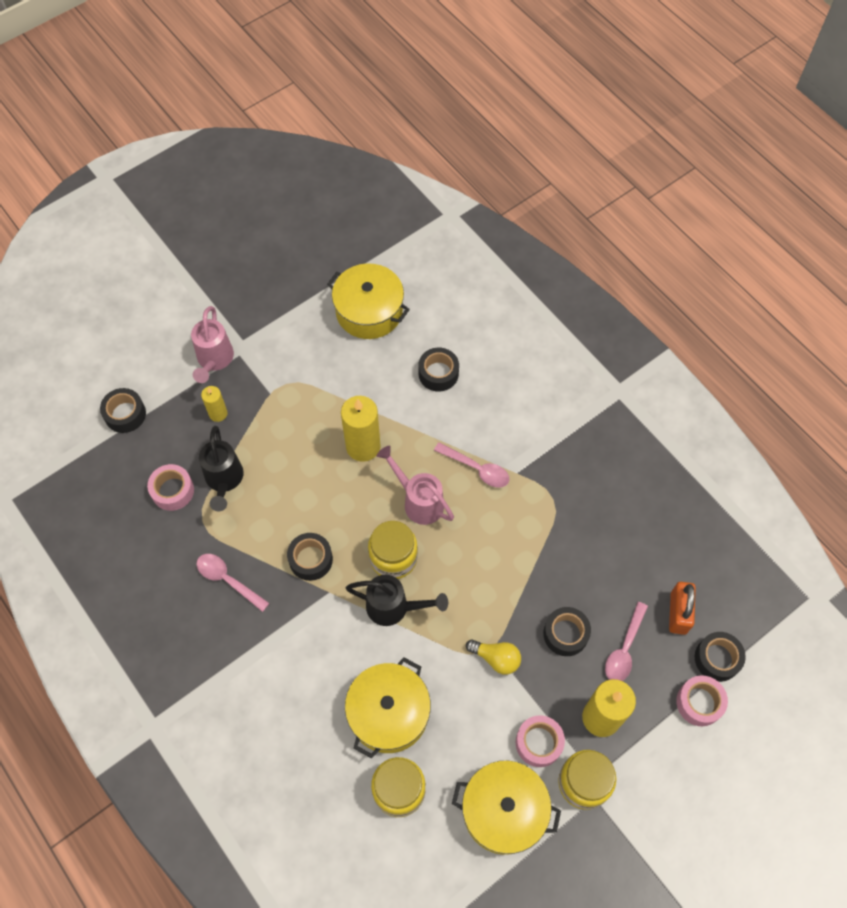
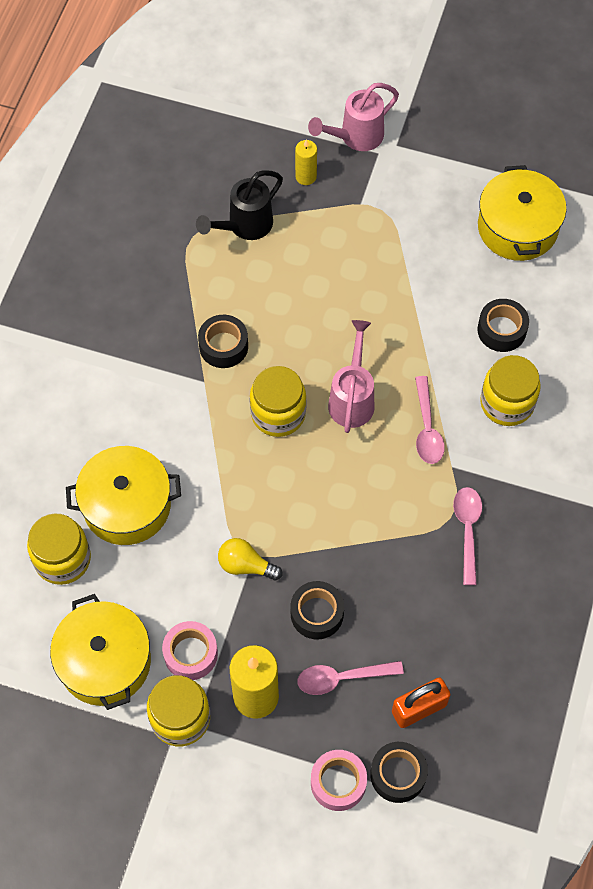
camera: 55 degrees right, 0 degrees up
(125, 414) = (246, 107): black tape -> none
(172, 491) = (203, 193): pink tape -> none
(228, 580) = (154, 293): pink spoon -> pink spoon (467, 530)
(363, 446) = (370, 315): yellow candle -> none
(394, 607) = (230, 446): black watering can -> none
(494, 407) = (507, 403): none -> yellow jar
(496, 658) = (246, 565): yellow light bulb -> yellow light bulb turned 120 degrees clockwise

